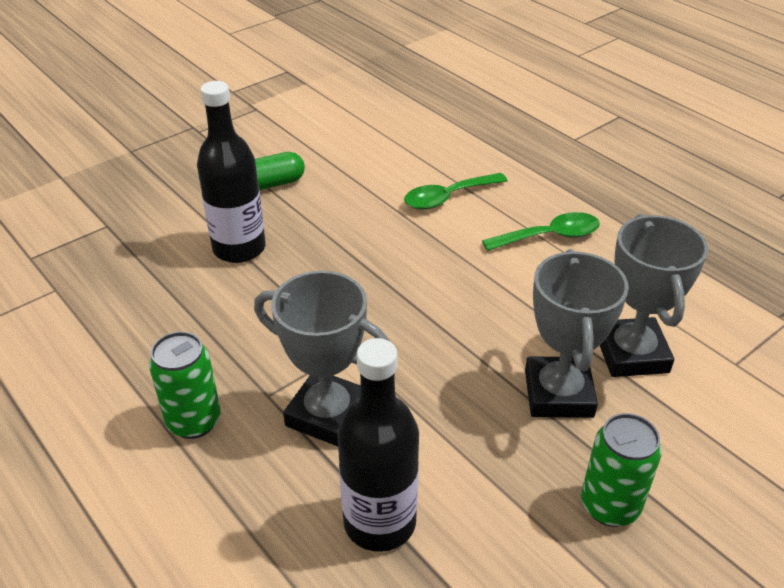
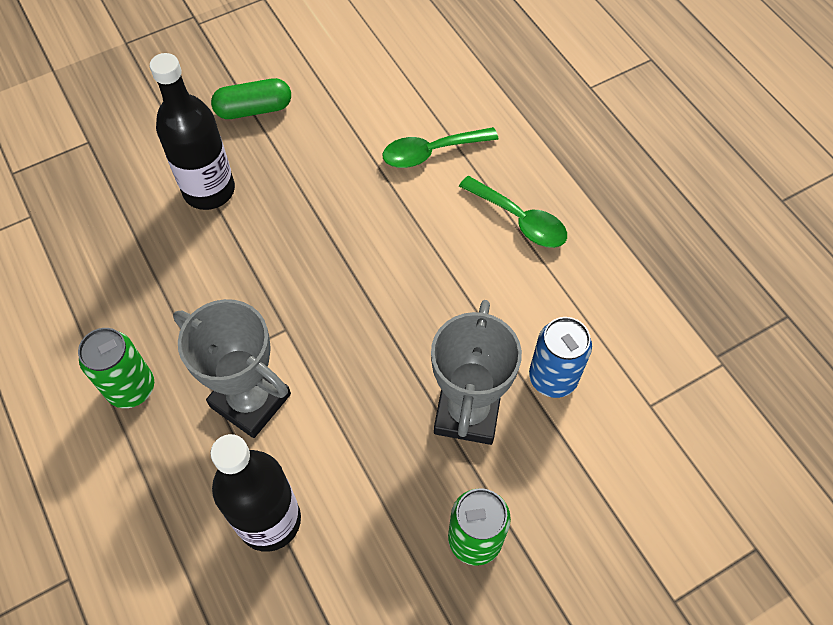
camera: 10 degrees right, 20 degrees up
(549, 236) = (519, 220): green spoon -> green spoon turned 45 degrees clockwise
(631, 353) = (552, 378): grey trophy -> blue can

